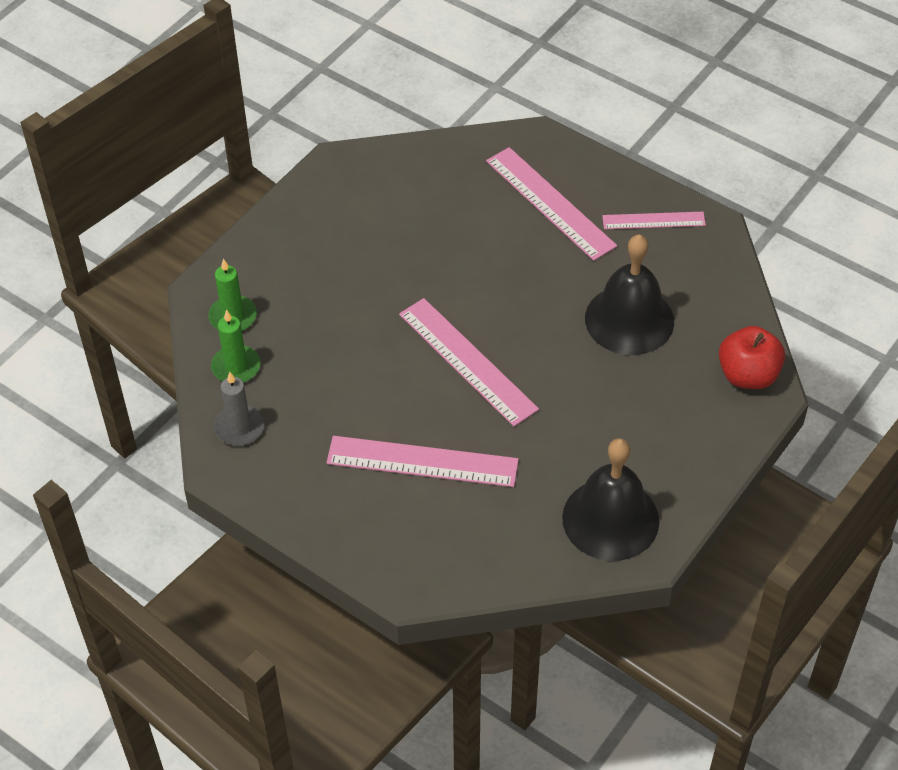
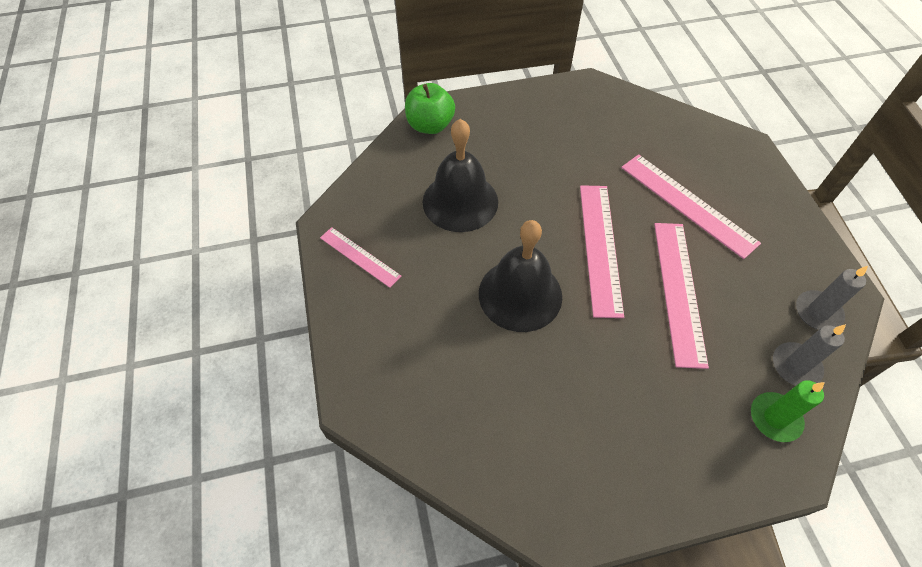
camera: 140 degrees left, 5 degrees up
(236, 367) = (795, 366): green candle -> grey candle
(550, 203) = (415, 328): pink ruler -> pink ruler (678, 291)
(610, 519) = (594, 108): black bell -> black bell (520, 294)
(748, 375) = (430, 125): red apple -> green apple

